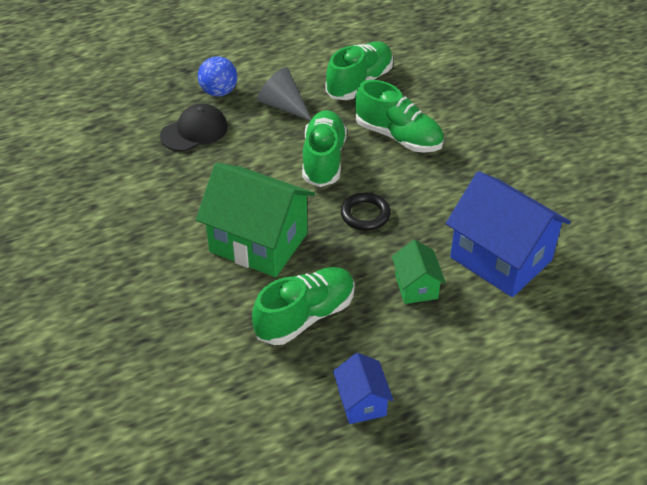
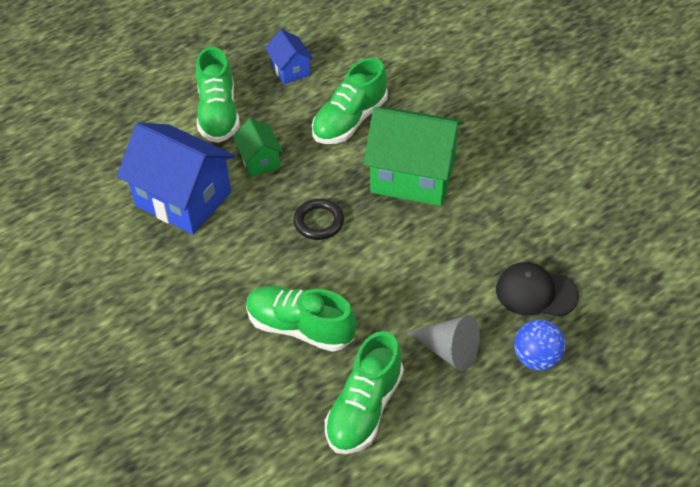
camera: 170 degrees right, 5 degrees up
(194, 131) = (536, 292): black cap -> black cap turned 60 degrees clockwise
(323, 160) = (378, 280): green shoe -> green shoe (218, 113)

